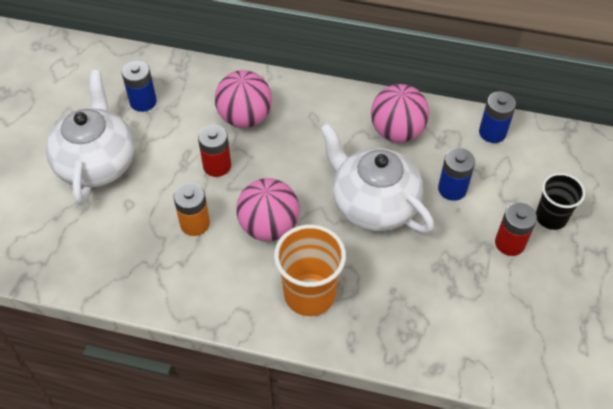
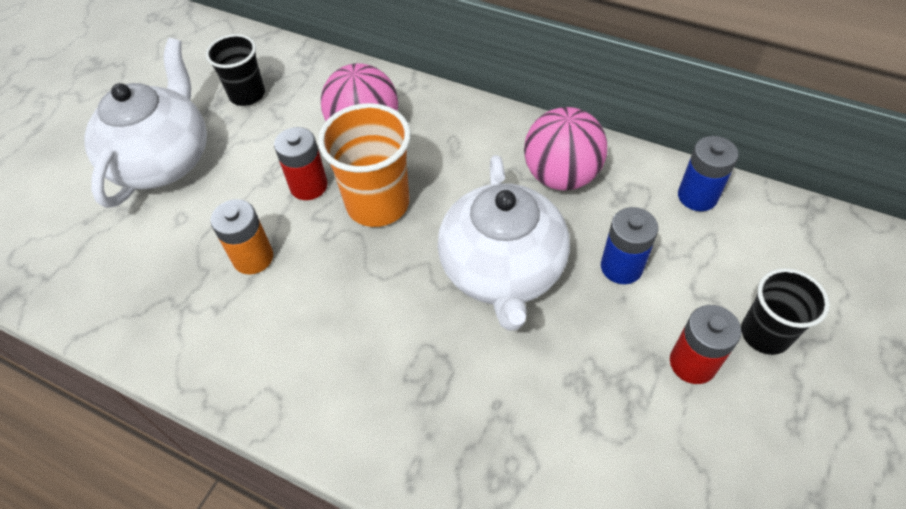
camera: 15 degrees right, 0 degrees up
(143, 102) = (247, 95): blue battery -> black cup
(269, 226) = (349, 278): pink ball -> none
(309, 294) = (374, 387): orange cup -> orange cup (378, 204)
(373, 204) = (502, 270): white teapot -> white teapot turned 150 degrees counterclockwise

